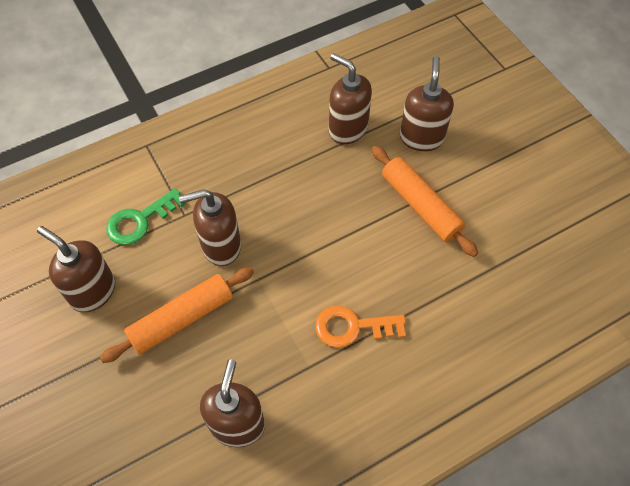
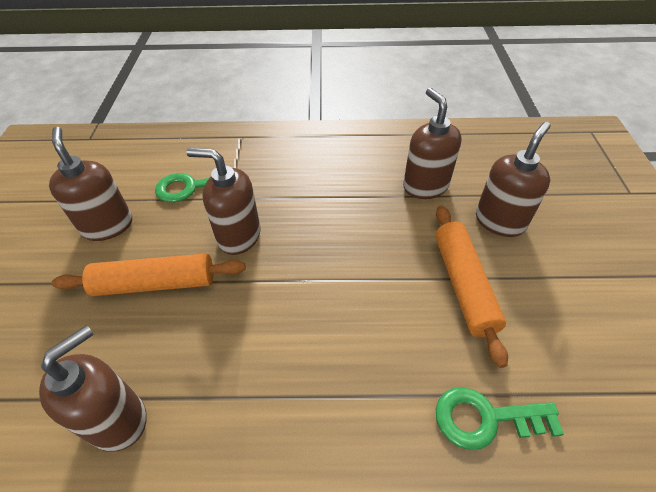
camera: 30 degrees right, 10 degrees down
(352, 327) = (310, 377): orange key -> none
(478, 294) = (485, 418): none -> green key

